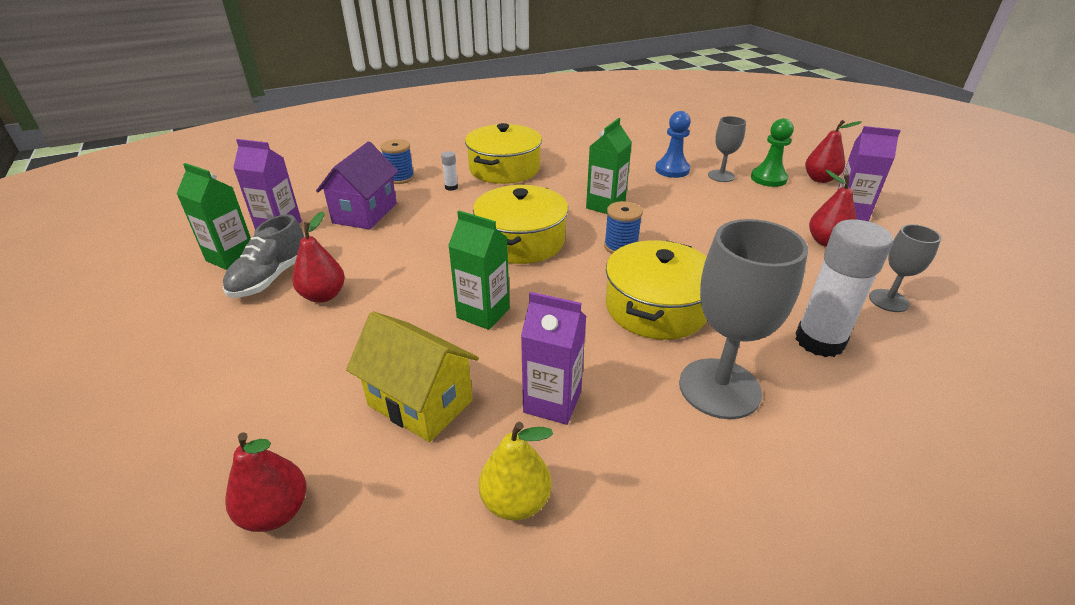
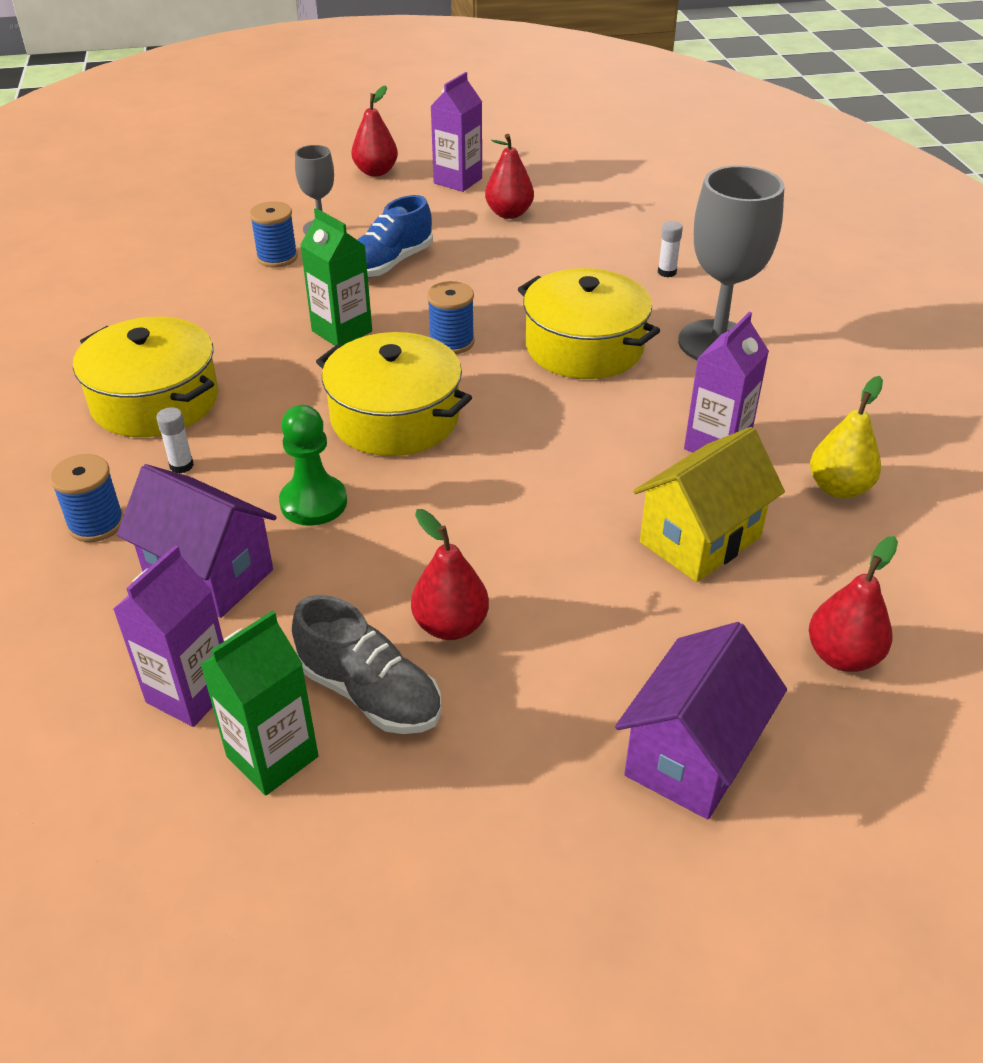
camera: 75 degrees left, 5 degrees up
(188, 420) = (692, 755): none -> purple house
(483, 313) = (550, 473): green carton -> none
(672, 170) = (277, 257): blue pawn -> blue spool
(700, 206) = (389, 264): none -> blue shoe
(768, 178) = (351, 201): green pawn -> green pawn (313, 503)
(819, 341) = (667, 272): white glue stick -> white glue stick, size x0.41
(888, 300) = (620, 219): grey goblet -> none

